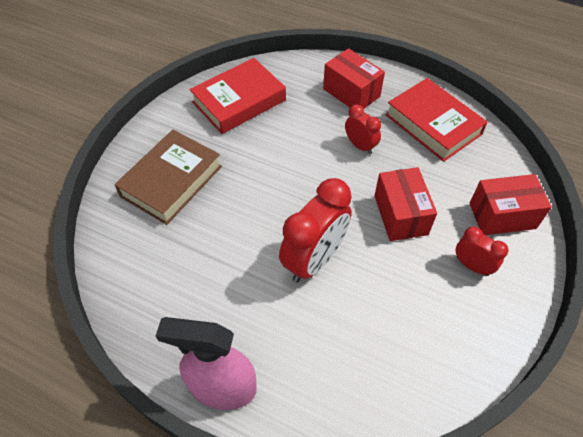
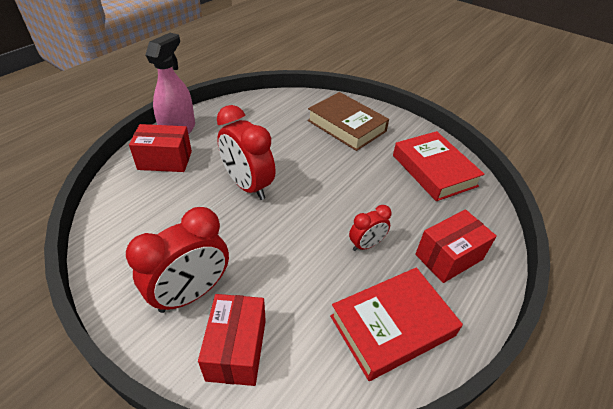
camera: 100 degrees right, 10 degrees down
(400, 215) = (270, 253): red box -> red box (165, 160)
(472, 266) = (191, 293): red clock -> red clock, size x1.86

